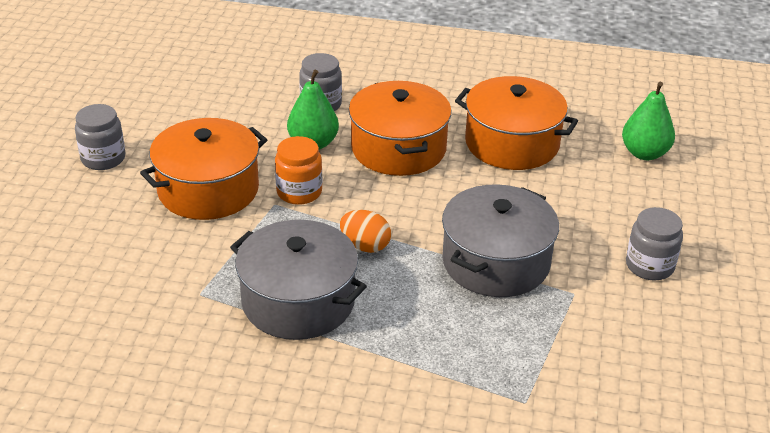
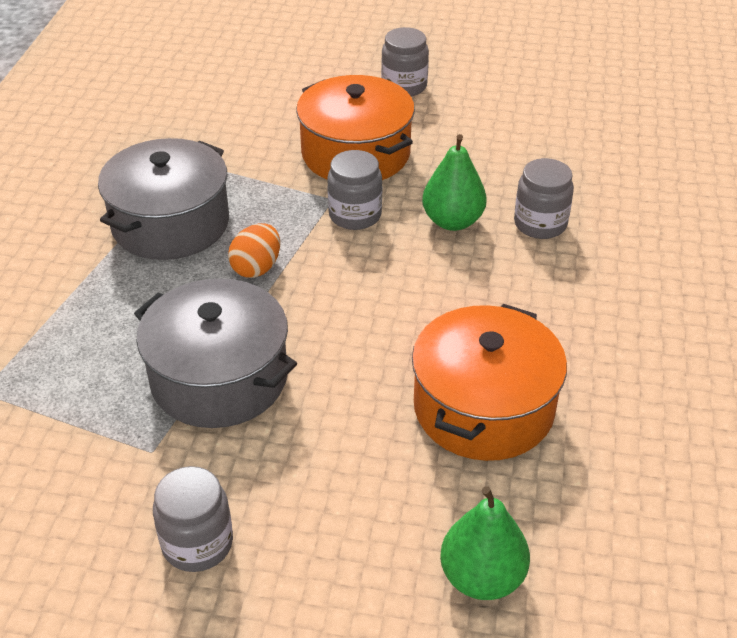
camera: 90 degrees right, 5 degrees up
(299, 192) = (355, 215): orange jar -> grey jar
(398, 148) = (453, 293): orange pot -> none

